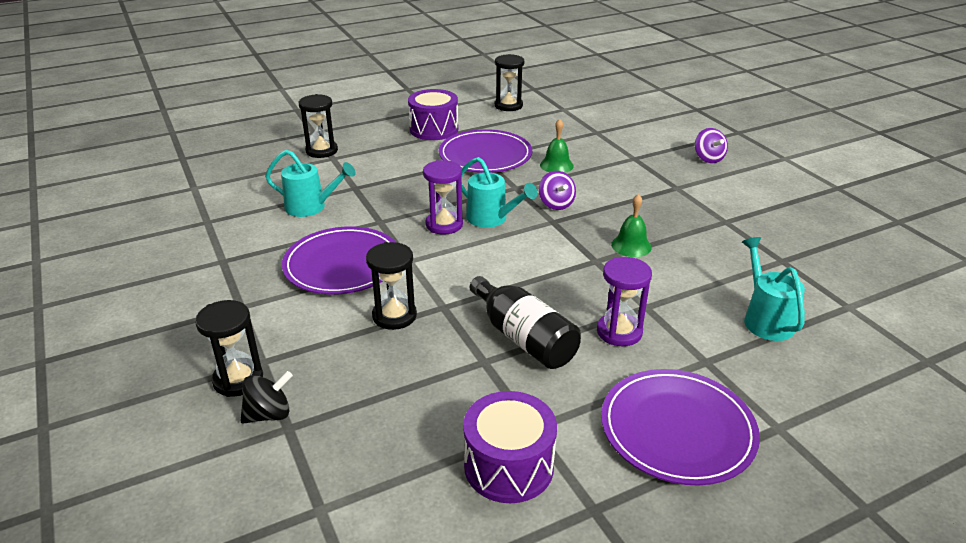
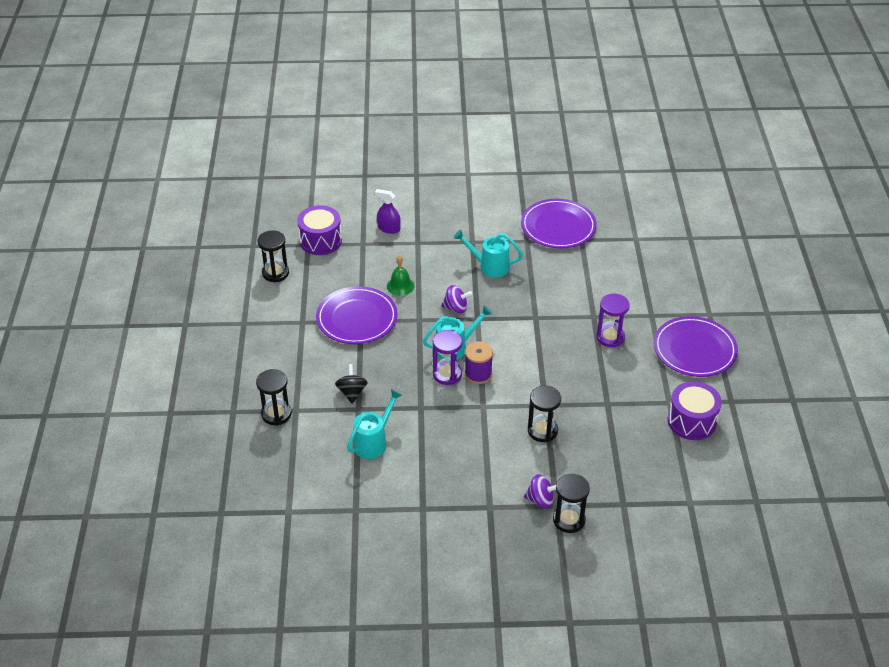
camera: 65 degrees left, 10 degrees up
(269, 414) = (608, 510): black spinning top -> black spinning top (352, 392)
(342, 264) = (467, 442): purple plate -> purple plate (558, 226)
(434, 129) = (287, 333): purple drum -> purple drum (320, 241)
(460, 244) = (478, 374): none -> purple spool
(524, 338) = (595, 379): black bottle -> none
(631, 245) = (528, 294): green bell -> none
(635, 139) = (389, 228): none -> purple spray bottle
(708, 158) = (444, 208): purple spinning top -> purple spinning top (541, 500)
(765, 319) = (629, 275): turquoise watering can -> turquoise watering can (489, 266)

